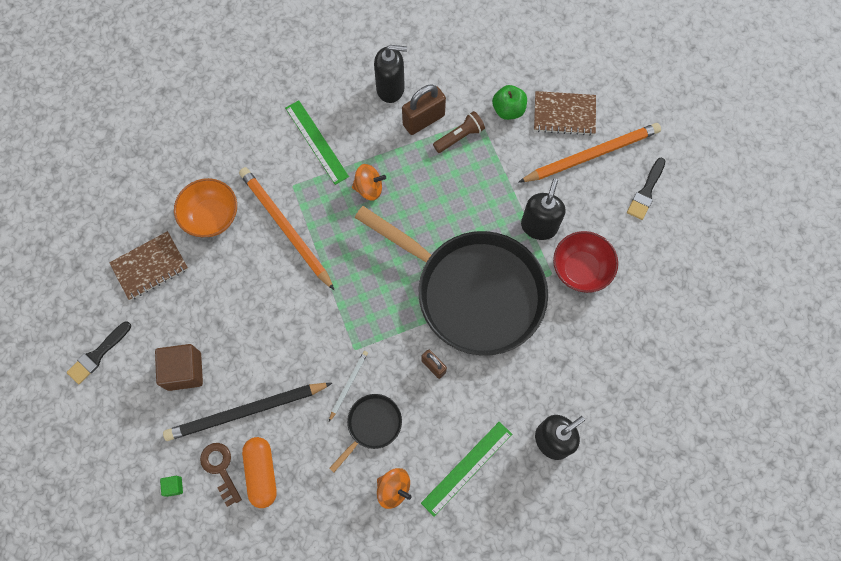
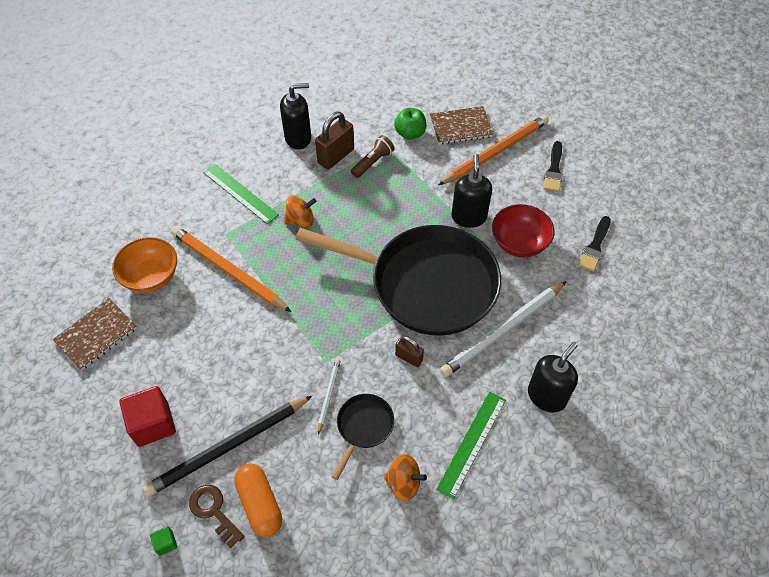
camera: 15 degrees left, 15 degrees down
(98, 355) = (55, 431): black brush -> black brush (594, 247)
(184, 371) = (153, 424): brown cube -> red cube
(533, 362) = (503, 331): none -> white pencil

